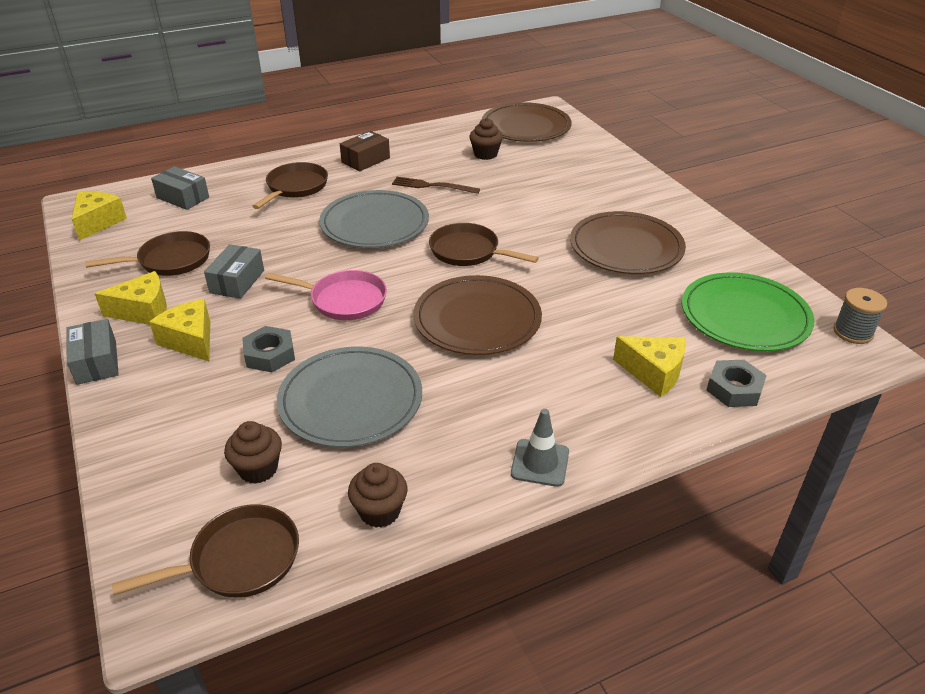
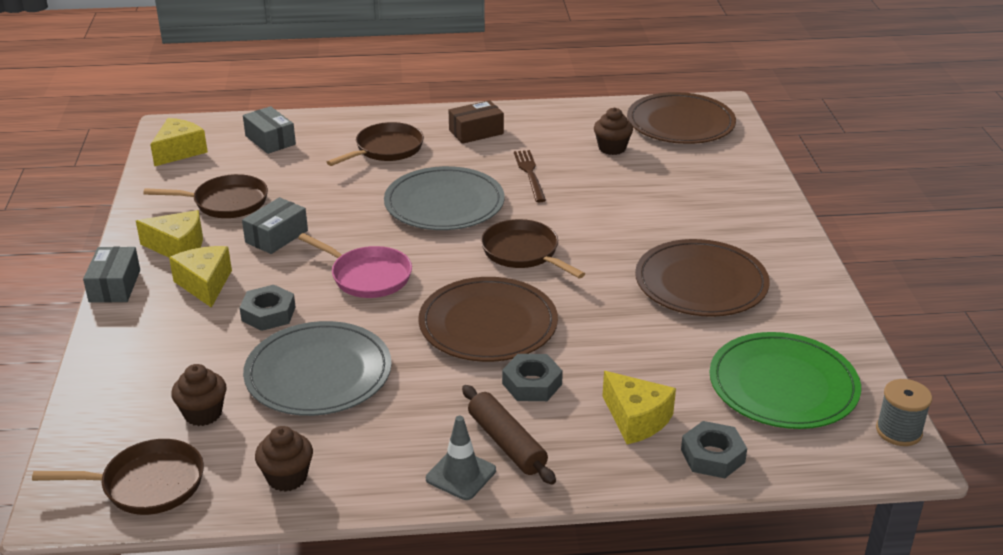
camera: 20 degrees right, 5 degrees down
(432, 186) = (530, 174): brown fork -> brown fork turned 45 degrees clockwise
(548, 363) = (532, 384): none -> grey nut
(561, 422) = (507, 443): none -> brown rolling pin

